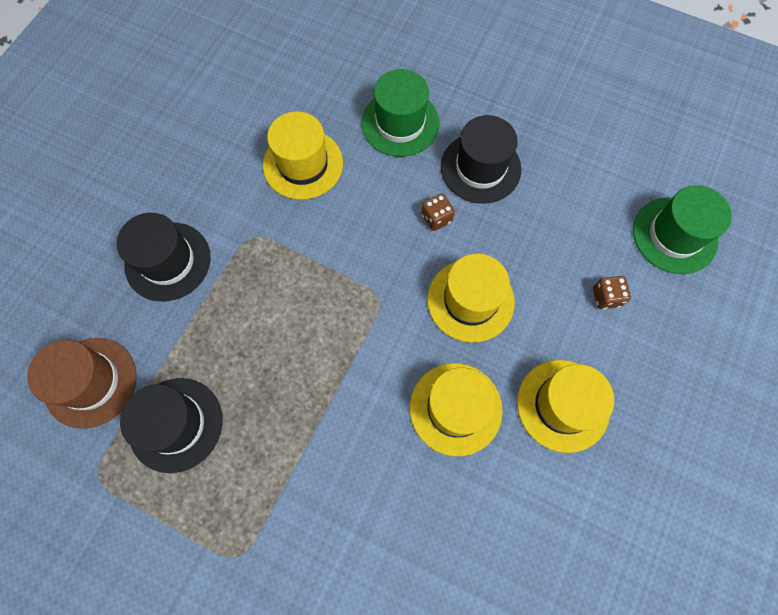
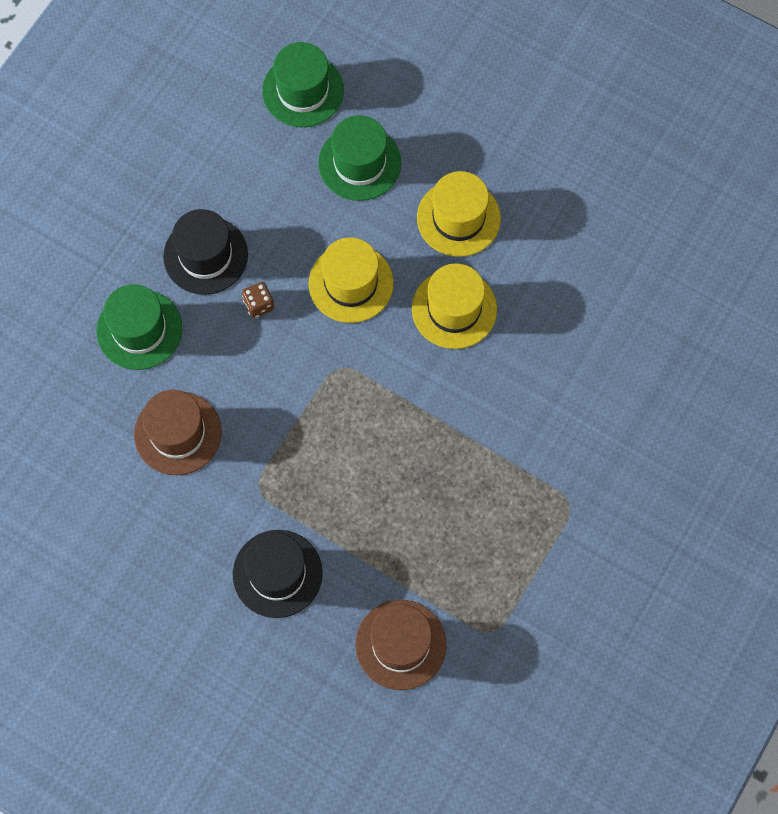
camera: 85 degrees left, 0 degrees up
(176, 424) = (449, 560): black hat -> none
(303, 164) = (178, 433): yellow hat -> brown hat
(606, 297) = (359, 163): brown dice -> green hat

